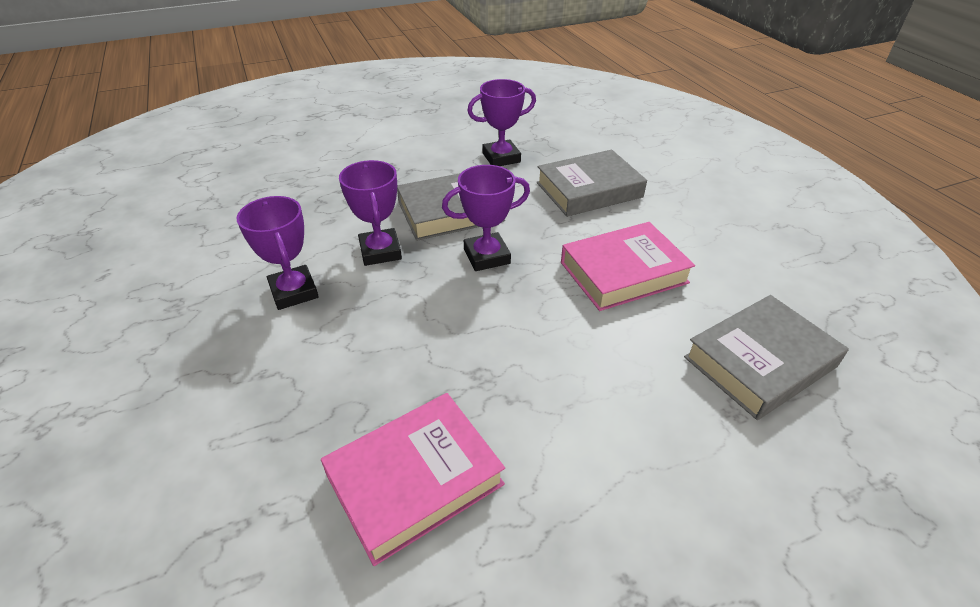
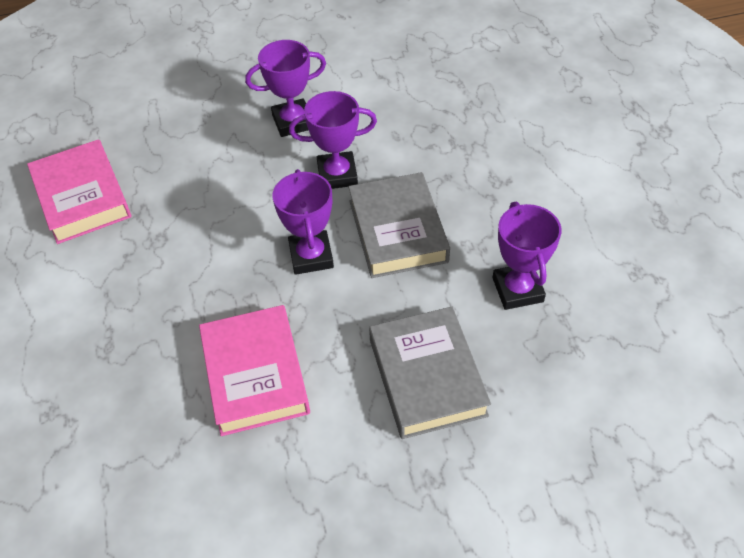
camera: 100 degrees right, 10 degrees up
(759, 362) = (93, 461): grey book -> none

